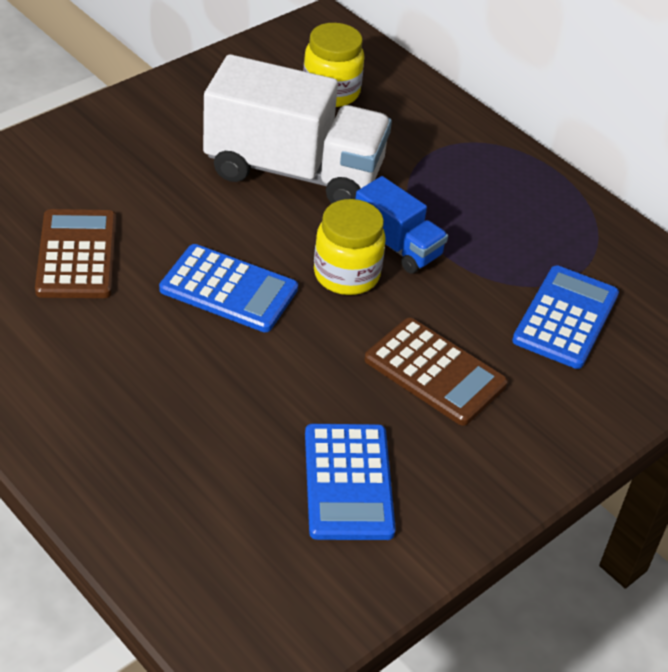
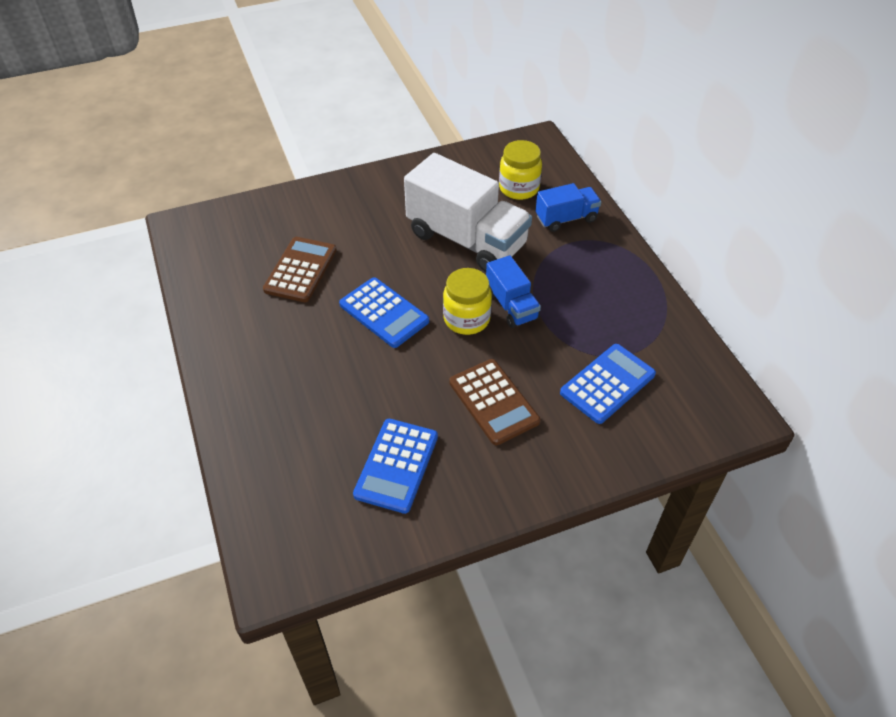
camera: 25 degrees right, 5 degrees up
(413, 121) = (566, 218): none -> blue truck

